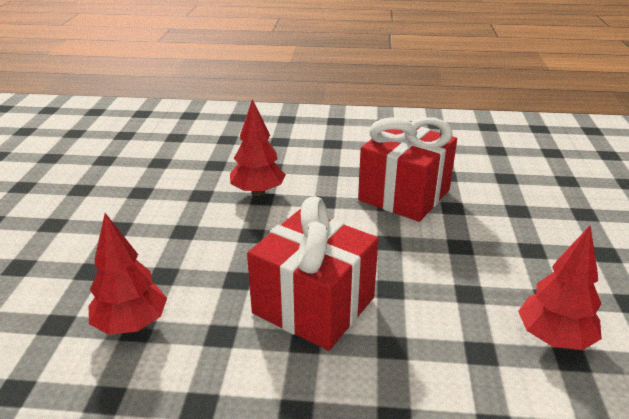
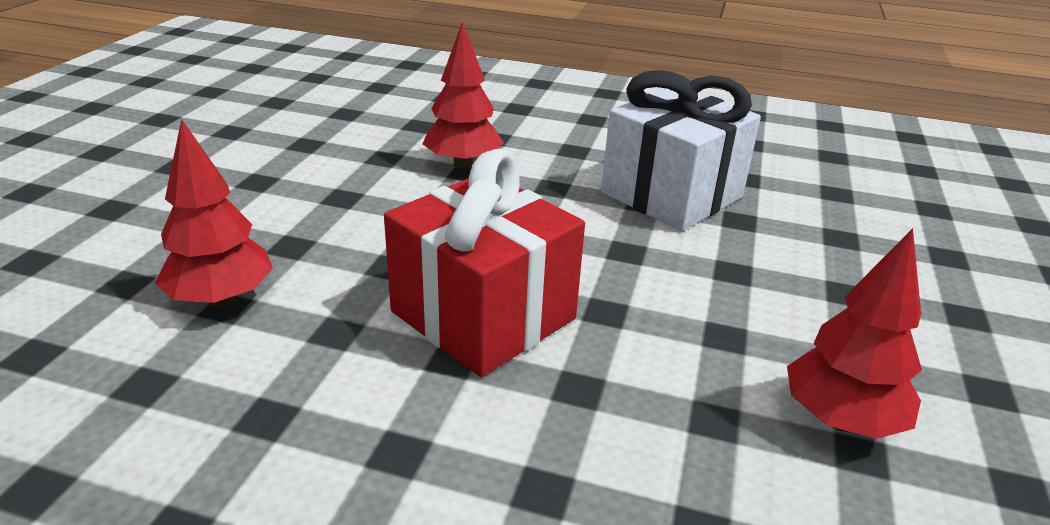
camera: 10 degrees right, 0 degrees up
(404, 195) = (671, 195): red gift -> white gift

